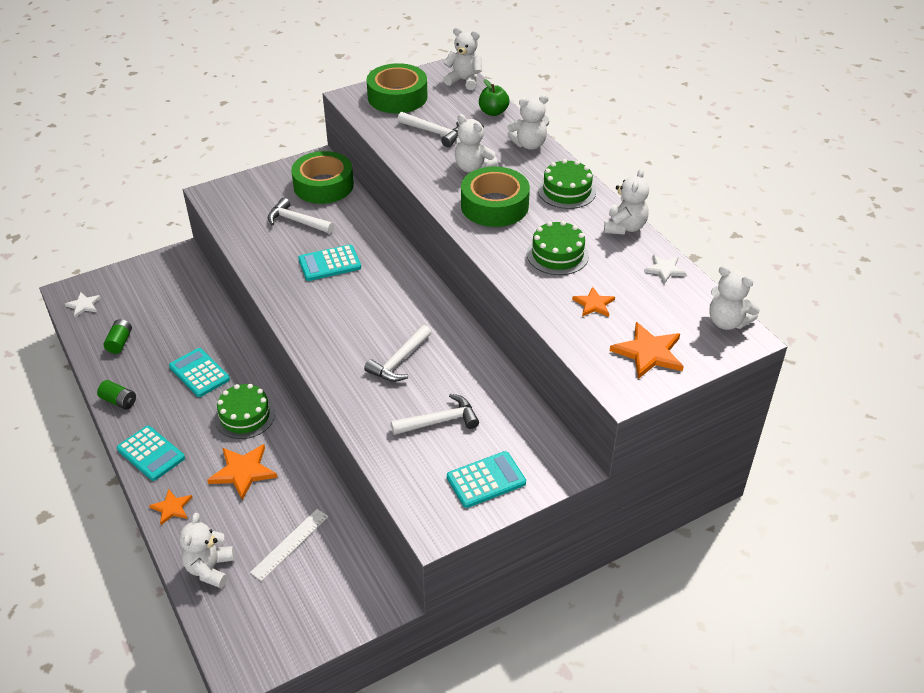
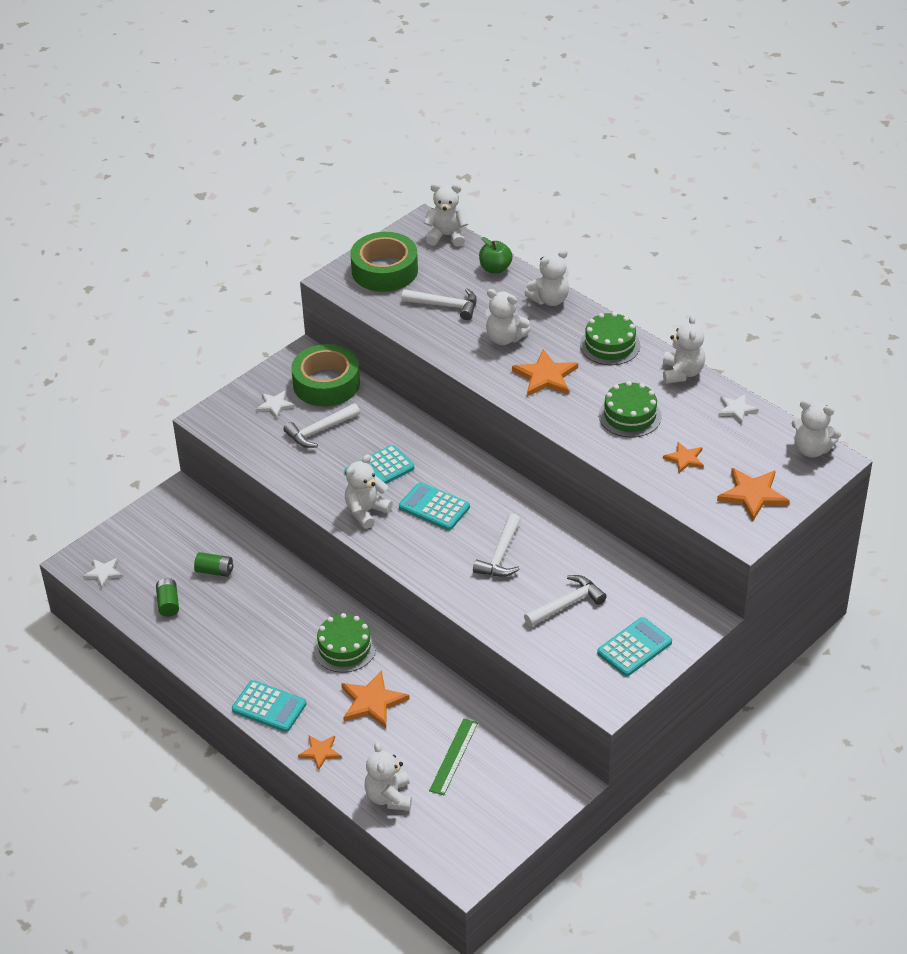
camera: 15 degrees left, 0 degrees up
(119, 401) = (204, 663): green battery -> green battery (215, 571)
(199, 373) = (273, 616): turquoise calculator -> turquoise calculator (434, 507)
(271, 194) = (275, 405): none -> white star
(290, 544) = (454, 756): white ruler -> green ruler
(297, 221) = (320, 431): white hammer -> white hammer turned 45 degrees counterclockwise
(299, 296) = (366, 511): none -> white teddy bear
(494, 205) = (545, 376): green tape -> orange star

